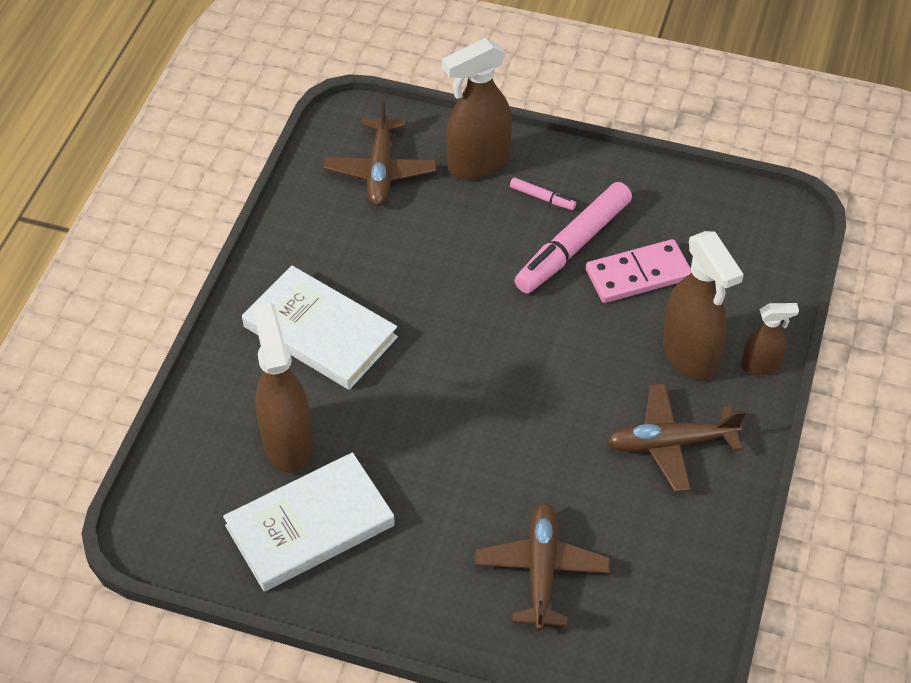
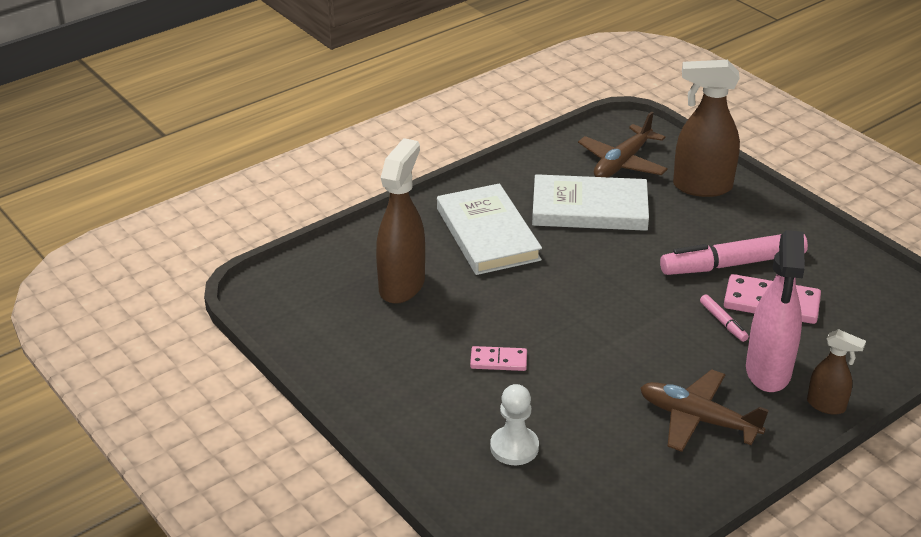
camera: 35 degrees right, 15 degrees down
(310, 525) = (370, 338): white book -> white book (589, 208)
(451, 480) = (498, 361): none -> pink domino
(541, 570) = (514, 447): brown plane -> white pawn
(542, 198) = (735, 226): pink marker -> pink marker (723, 322)
(690, 356) = (768, 372): brown spray bottle -> pink spray bottle

